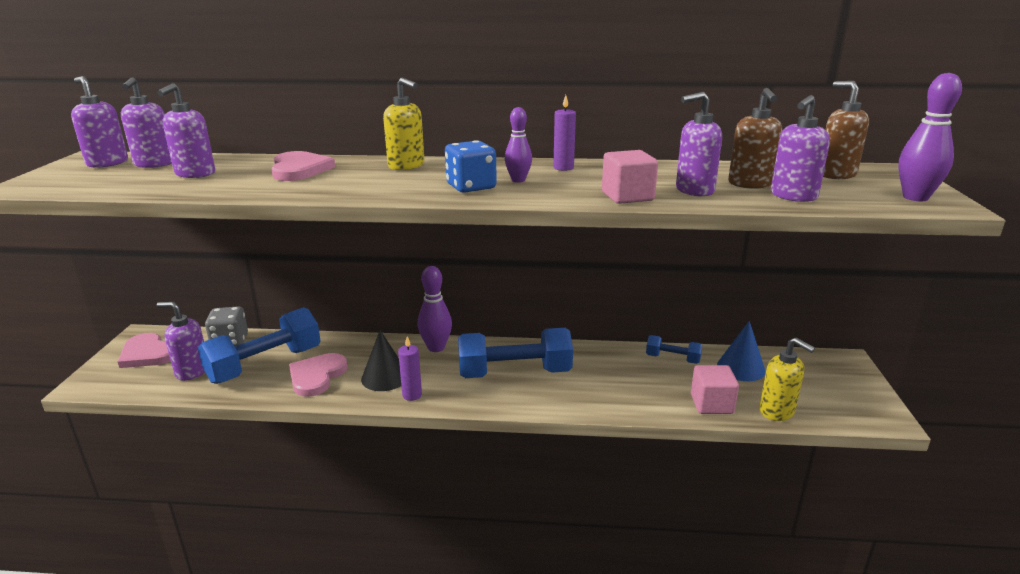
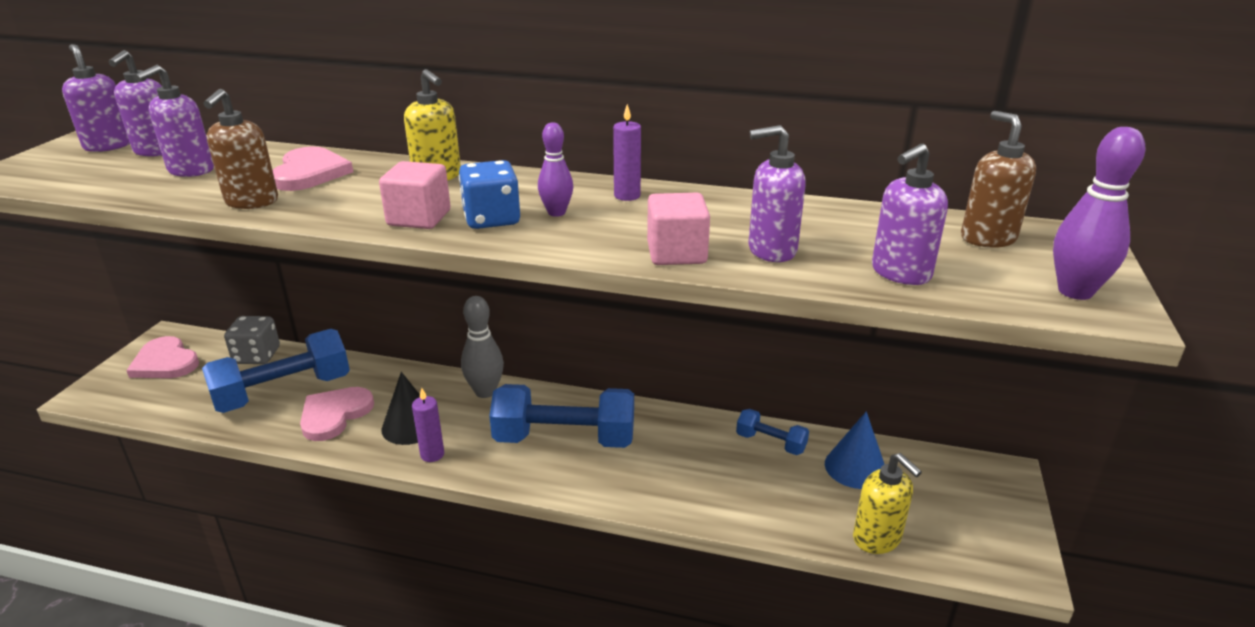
camera: 10 degrees right, 5 degrees up
(192, 371) = (202, 391): purple soap dispenser -> none
(436, 347) = (485, 392): purple bowling pin -> grey bowling pin
(711, 404) = (794, 516): pink cube -> pink cube (419, 218)
(750, 184) = (855, 245): brown soap dispenser -> brown soap dispenser (251, 202)

